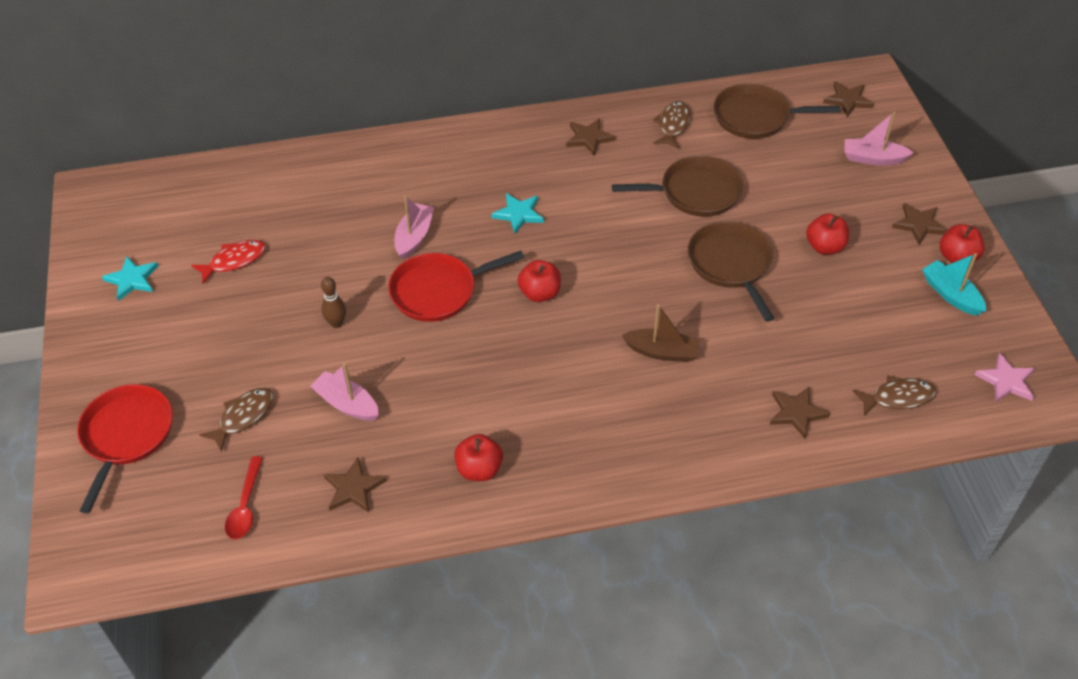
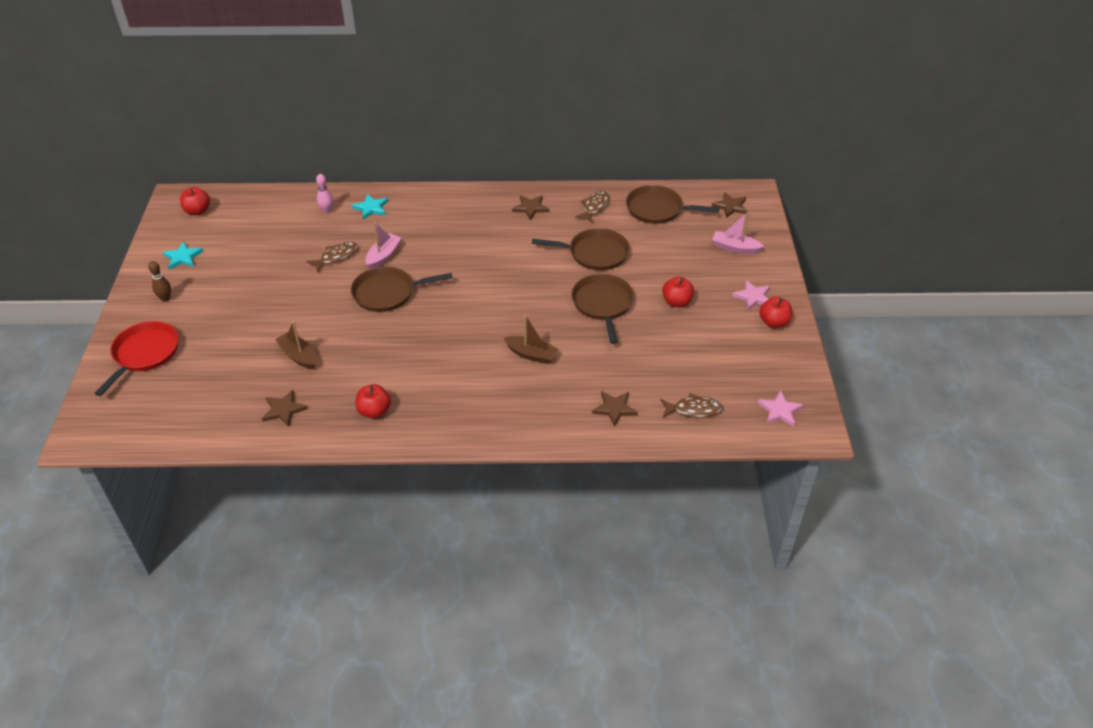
camera: 10 degrees right, 5 degrees down
(234, 261) = (255, 255): red fish -> none
(243, 417) = (226, 354): brown fish -> brown fish (336, 257)
(245, 506) = (207, 410): red spoon -> none
(313, 180) = (327, 210): none -> pink bowling pin
(336, 323) = (310, 304): brown bowling pin -> brown bowling pin (165, 298)
(347, 404) = (298, 356): pink boat -> brown boat
(438, 291) = (387, 293): red pan -> brown pan
(518, 214) = (462, 251): turquoise star -> turquoise star (371, 208)
(540, 293) = (458, 304): red apple -> red apple (198, 211)
(919, 225) = (753, 297): brown star -> pink star
(951, 294) = (759, 347): turquoise boat -> none

